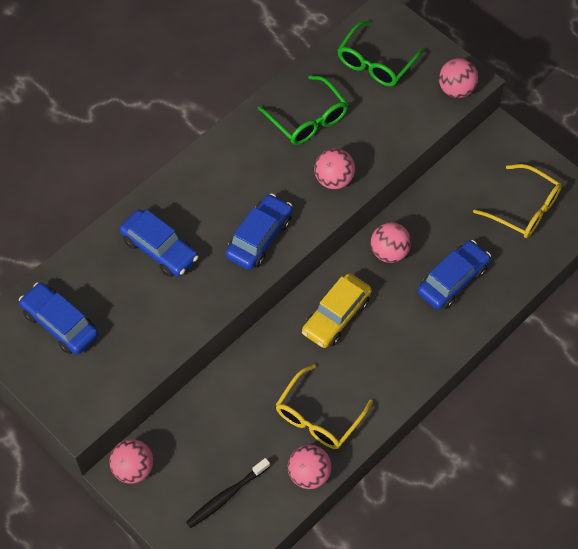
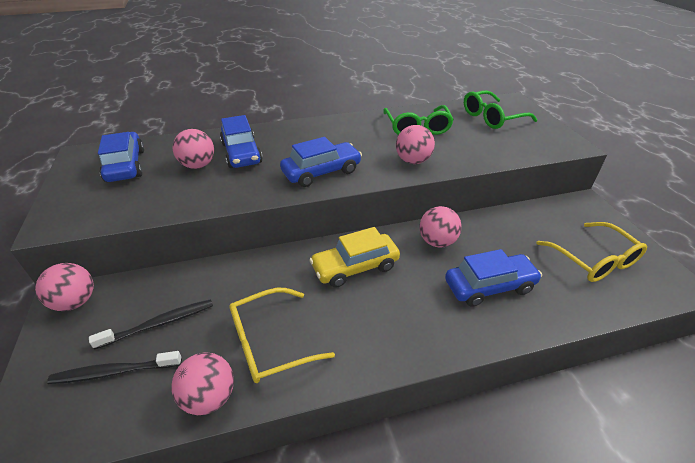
camera: 30 degrees right, 20 degrees down
(221, 448) = (159, 324): none -> black toothbrush
(456, 89) = (556, 146): pink ball -> pink ball (198, 165)

